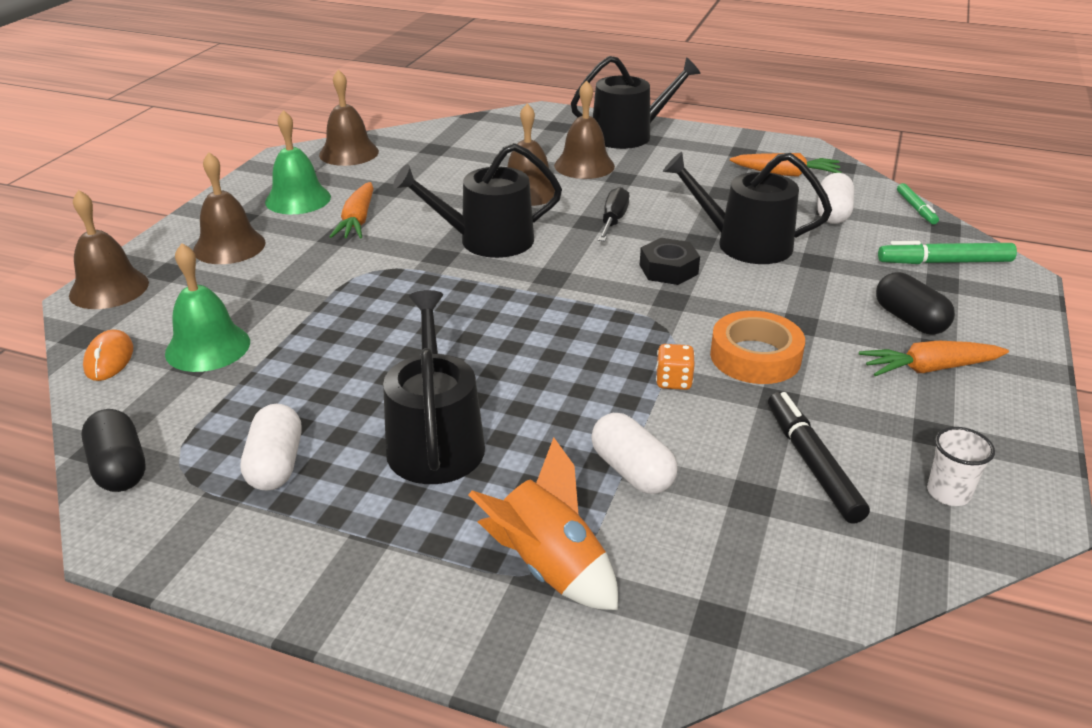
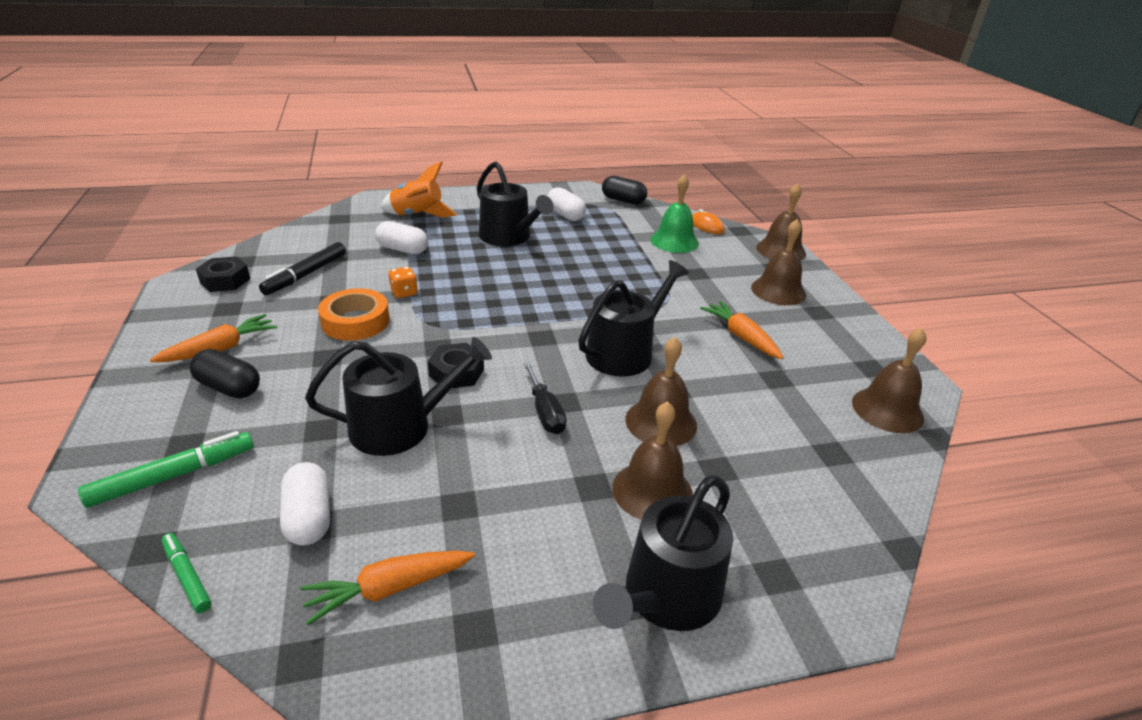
camera: 145 degrees right, 0 degrees up
(298, 199) = (817, 341): green bell -> none
(812, 463) = (305, 275): black marker -> black marker turned 75 degrees clockwise
(948, 493) = (225, 280): white cup -> black nut

